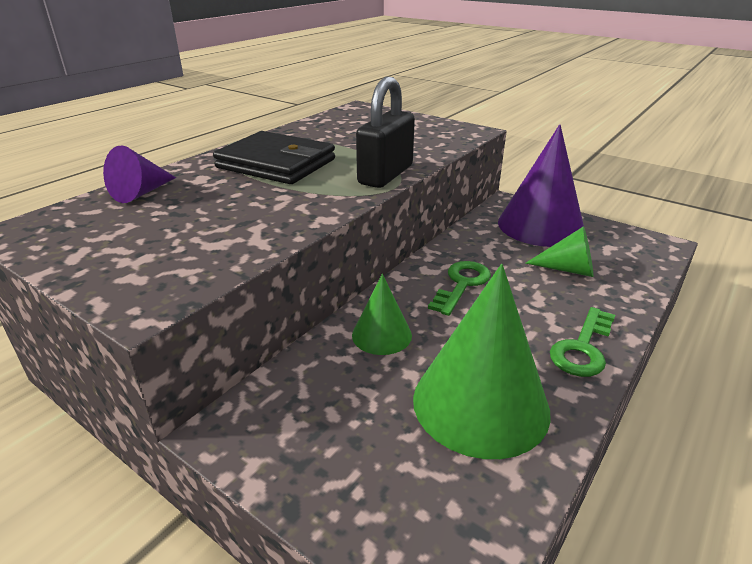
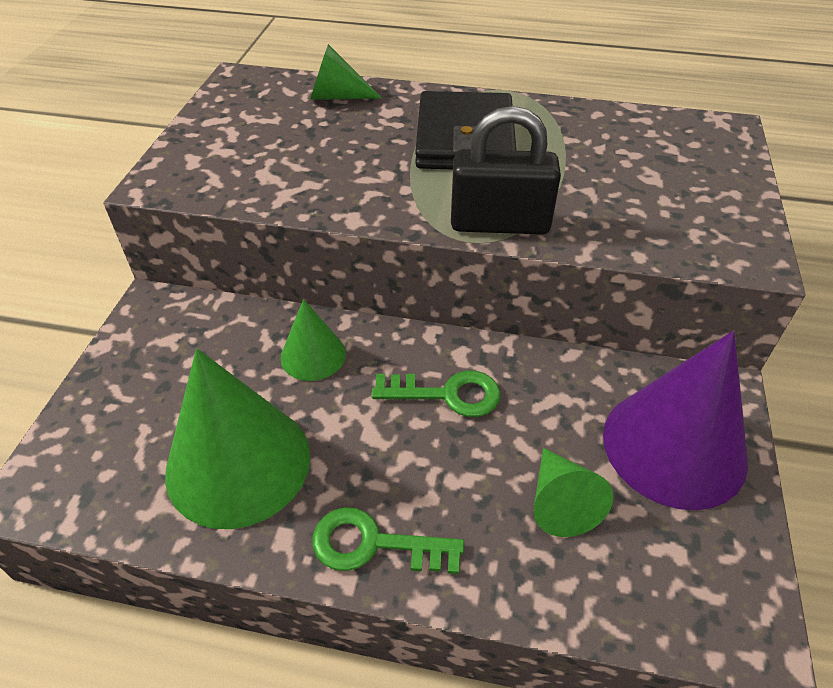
camera: 65 degrees right, 15 degrees up
(141, 193) = (337, 96): purple cone -> green cone

